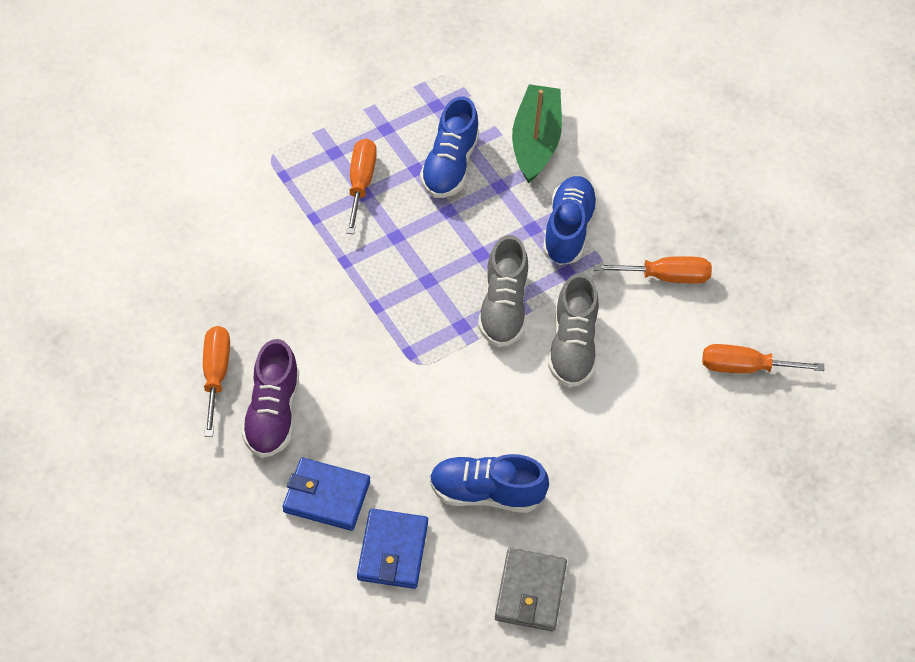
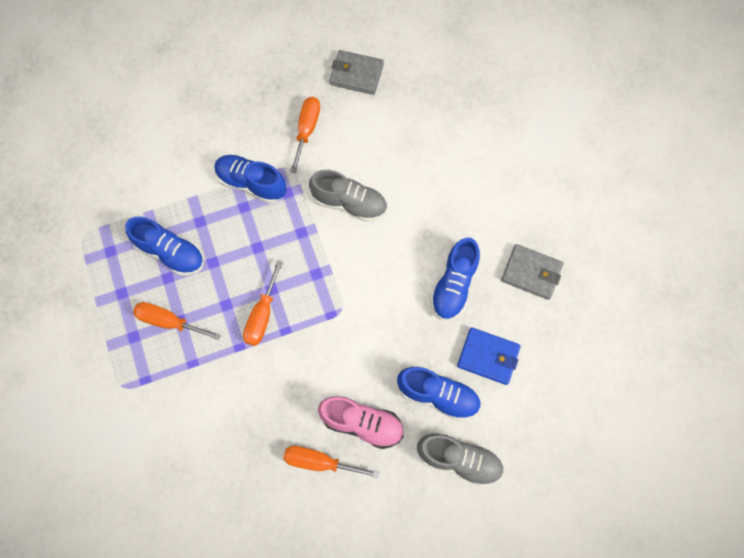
camera: 75 degrees left, 15 degrees up
(272, 413) = (362, 423): purple shoe -> pink shoe
(326, 496) = (438, 395): blue wallet -> blue shoe
(503, 307) = (307, 242): grey shoe -> grey shoe (459, 459)
(535, 141) = (166, 187): green boat -> none
(745, 367) = (389, 101): orange screwdriver -> orange screwdriver (262, 315)
(773, 320) = (356, 74): none -> grey wallet

